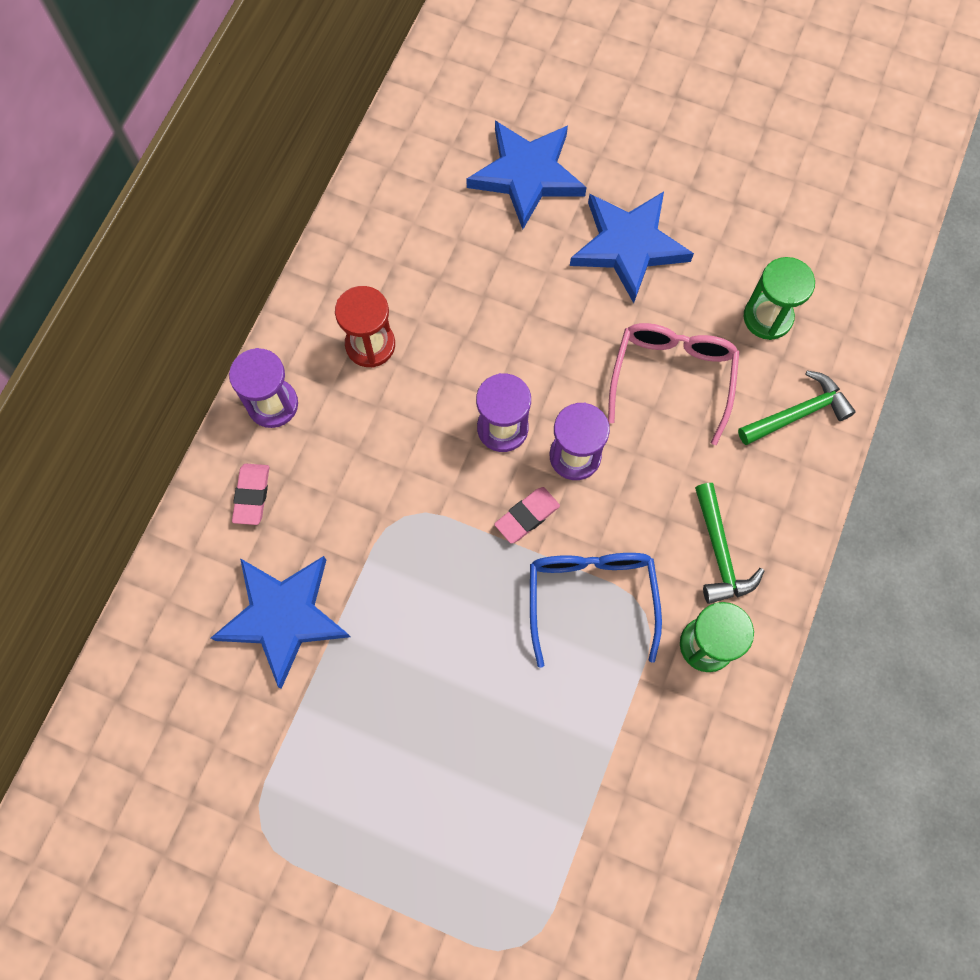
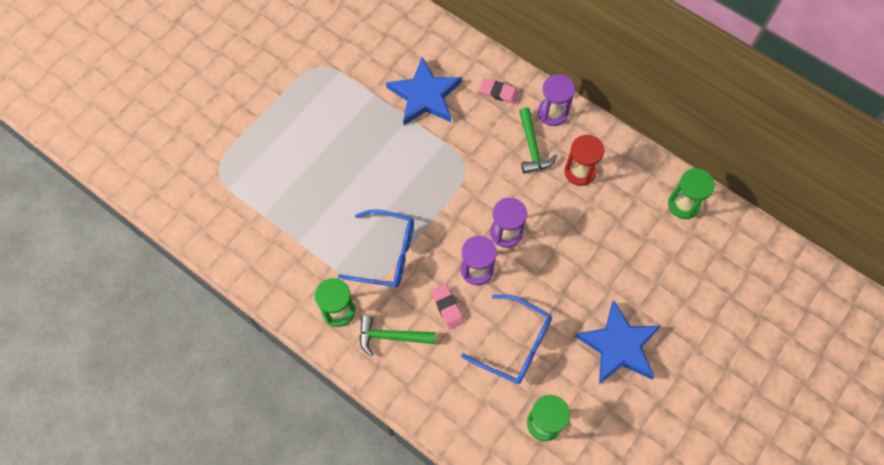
camera: 105 degrees right, 5 degrees down
(389, 198) = (683, 204): none -> green hourglass
(527, 175) = (687, 294): blue star -> none
(527, 516) = (446, 232): pink eraser -> pink eraser (447, 307)
(672, 377) = (515, 345): pink glasses -> blue glasses
(798, 413) = (469, 418): green hammer -> green hammer (532, 147)

